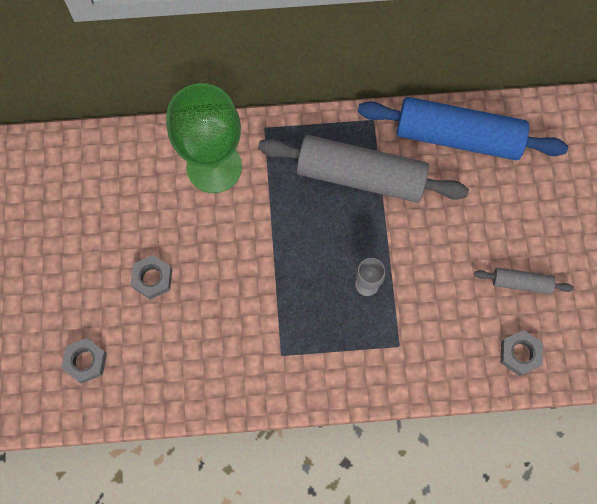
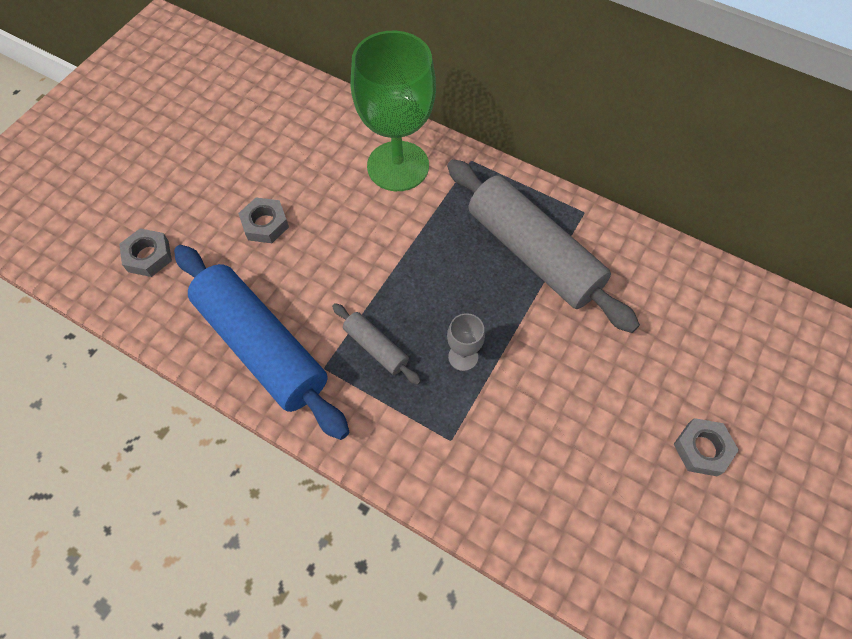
camera: 35 degrees right, 10 degrees down
(457, 137) = (664, 277): blue rolling pin -> blue rolling pin (261, 346)
(520, 354) = (582, 542): grey nut -> grey nut (702, 449)
(521, 283) = (637, 465): grey rolling pin -> grey rolling pin (376, 347)

